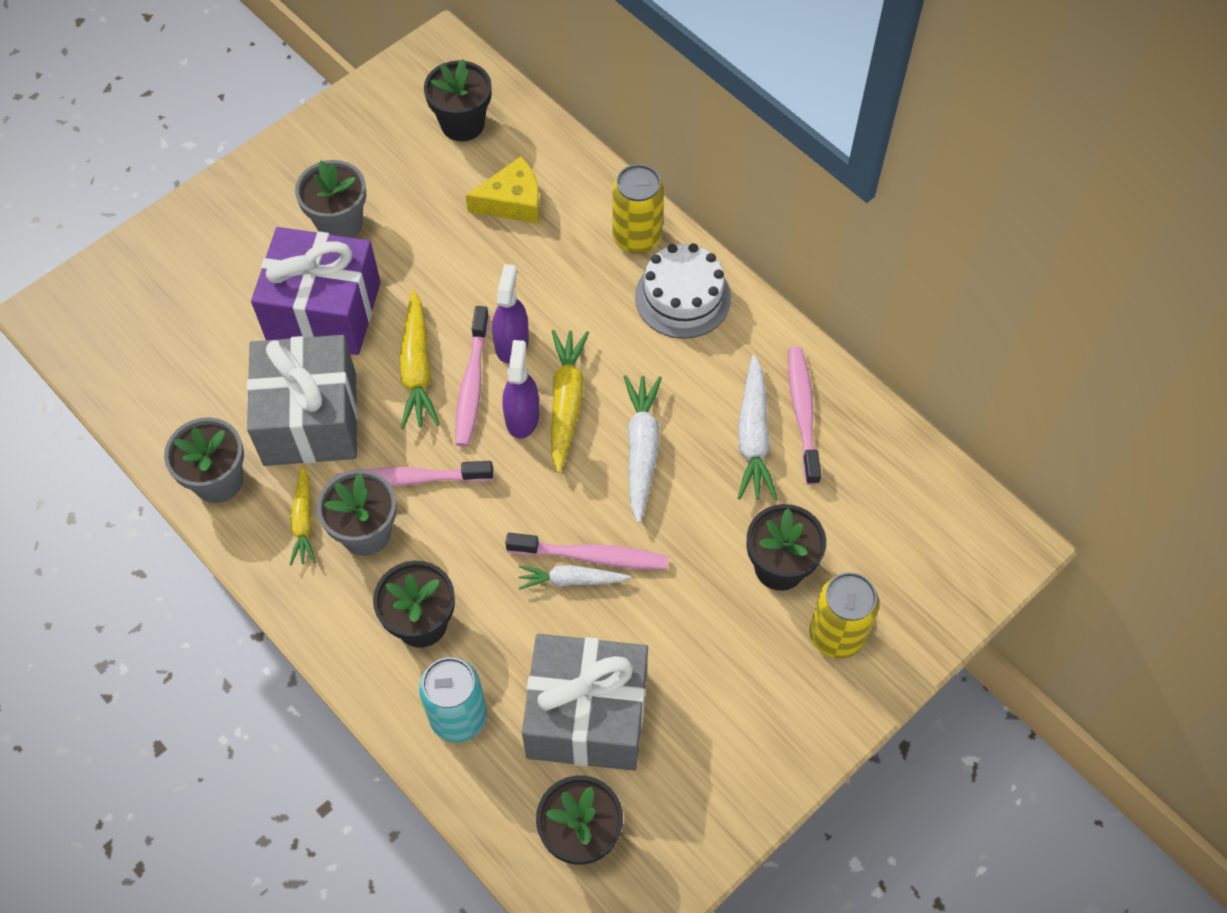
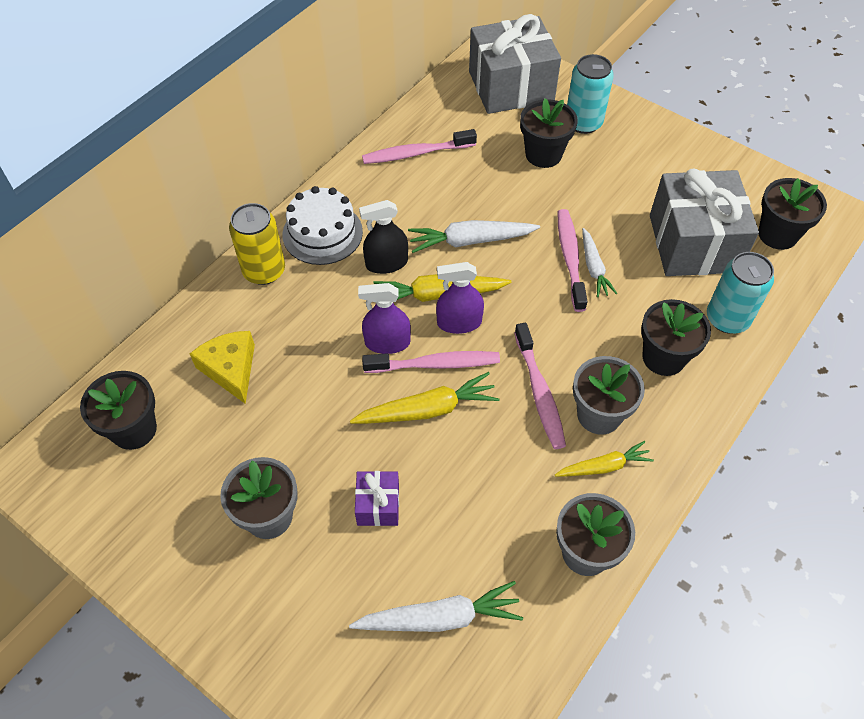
camera: 100 degrees left, 5 degrees down
(310, 419) = (500, 487): grey gift -> grey gift (511, 86)
(324, 311) = (378, 505): purple gift -> purple gift, size x0.45
(624, 356) = (386, 263): none -> black spray bottle
(753, 437) = (443, 178): white carrot -> white carrot (440, 617)
(836, 635) = (583, 123): yellow can -> turquoise can

